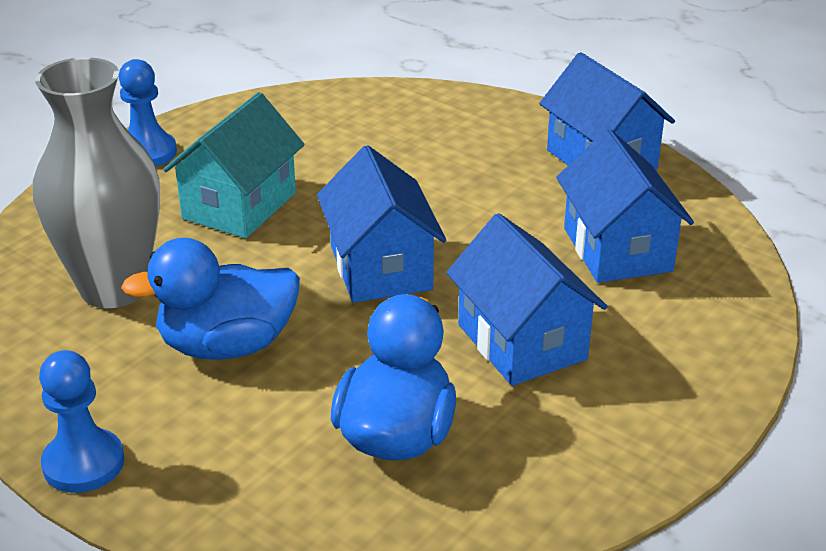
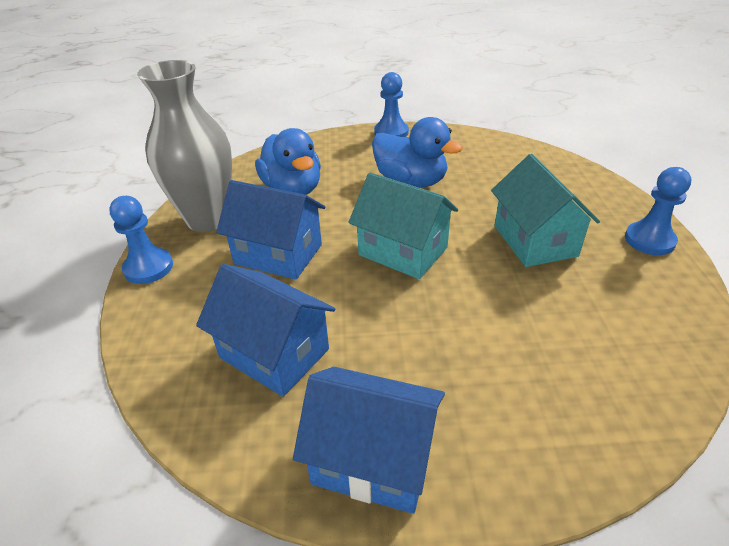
camera: 140 degrees right, 5 degrees up
(113, 288) = (498, 175): grey vase -> grey vase (207, 219)
(227, 345) = (411, 182): blue duck -> blue duck turned 90 degrees clockwise
(380, 268) = (403, 251): blue house -> turquoise house
(703, 416) = (148, 268): none -> blue pawn

